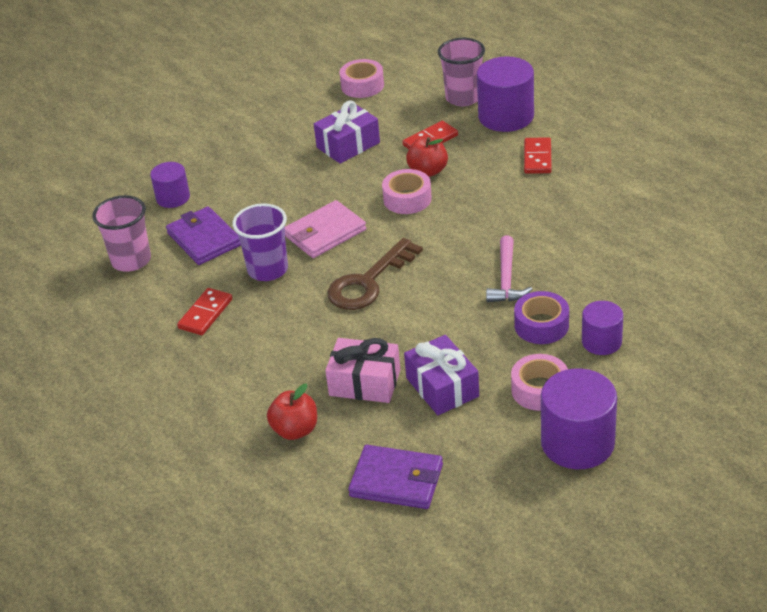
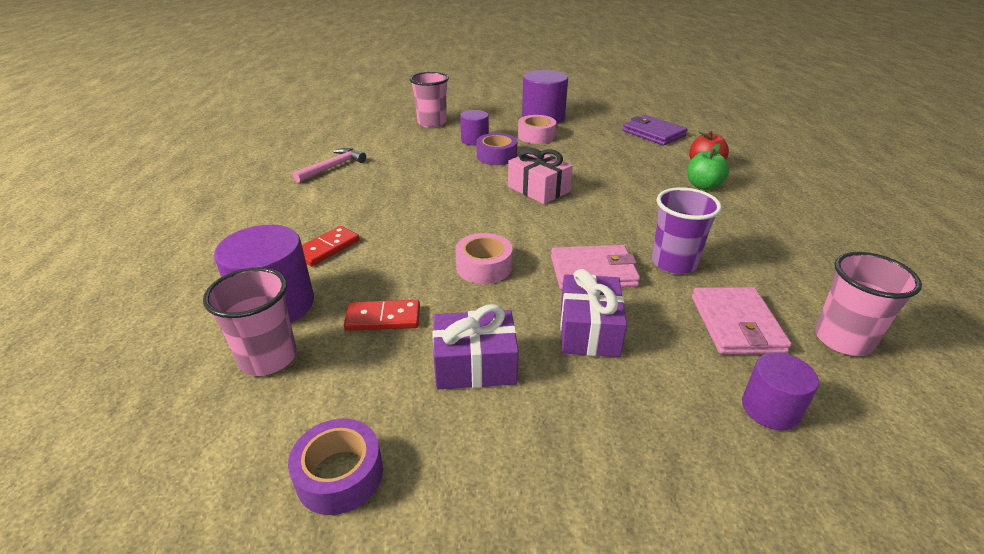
camera: 150 degrees left, 5 degrees down
(204, 239) = (736, 324): purple wallet -> pink wallet
(205, 314) = (754, 251): red domino -> none
(282, 388) = (703, 186): none -> green apple
(362, 85) = (339, 475): pink tape -> purple tape
(364, 383) = (640, 170): pink gift -> pink gift (538, 189)
(369, 282) = (586, 219): brown key -> none
(428, 171) = (431, 284): red apple -> none
(442, 387) = (591, 153): purple gift -> purple gift (589, 330)
(506, 279) = (484, 183): pink hammer -> pink hammer (333, 167)
(699, 349) = (432, 123): none -> pink cup

